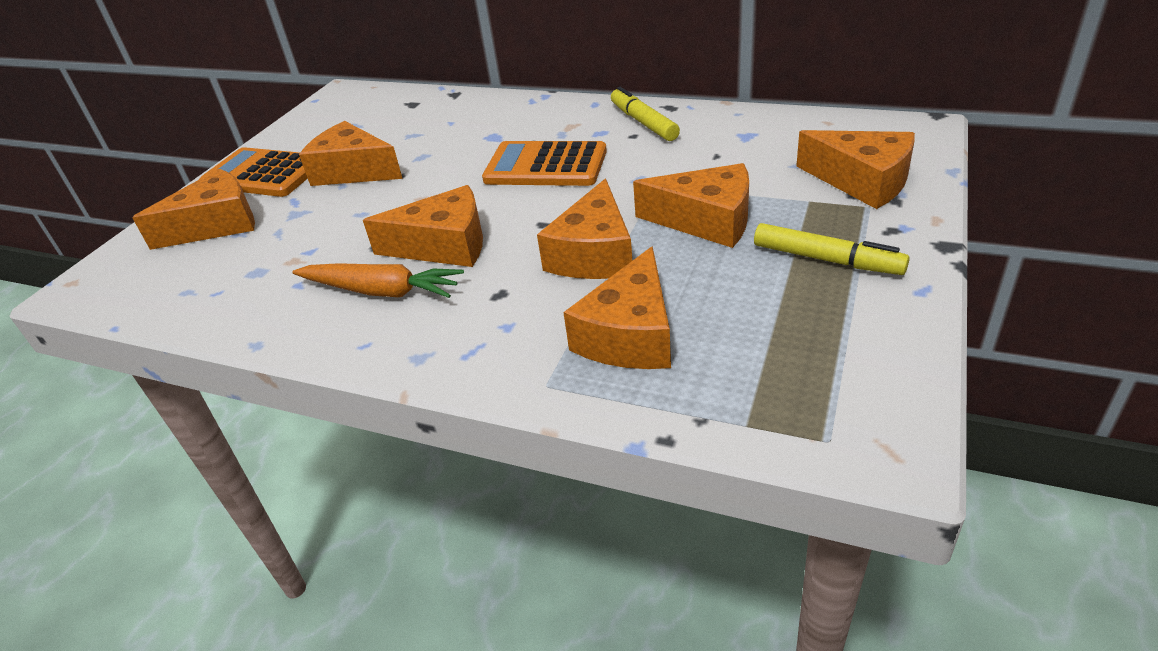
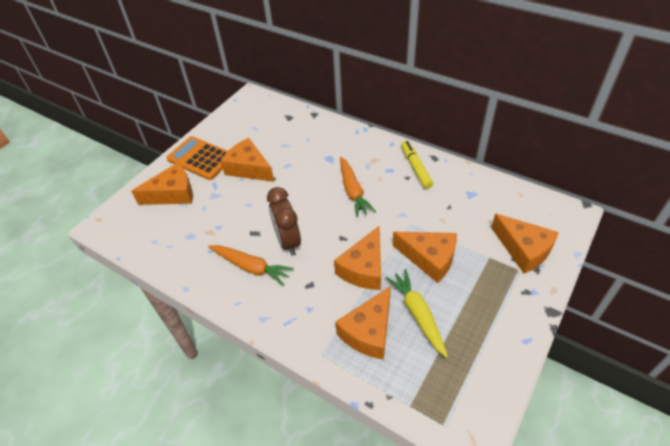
camera: 10 degrees right, 10 degrees up
(444, 245) = (288, 241): orange cheese -> brown clock
(545, 166) = (353, 191): orange calculator -> orange carrot
(713, 294) = (418, 314): none -> yellow carrot
(827, 260) = (484, 305): yellow marker -> none

